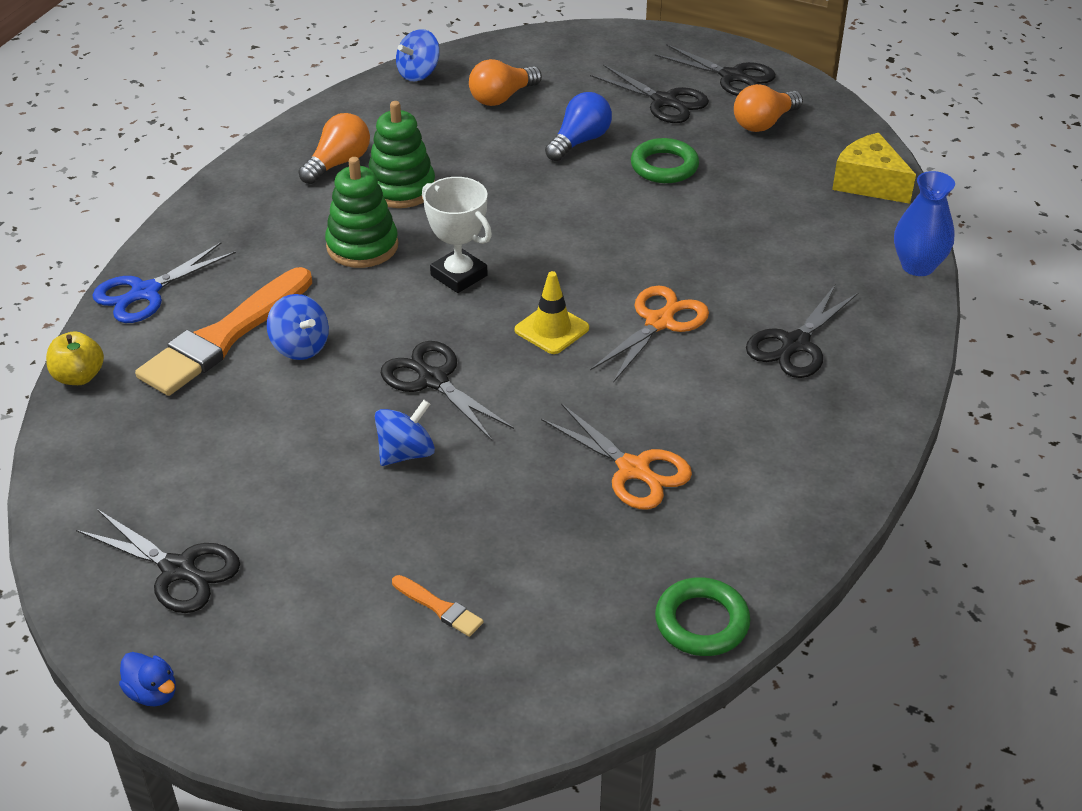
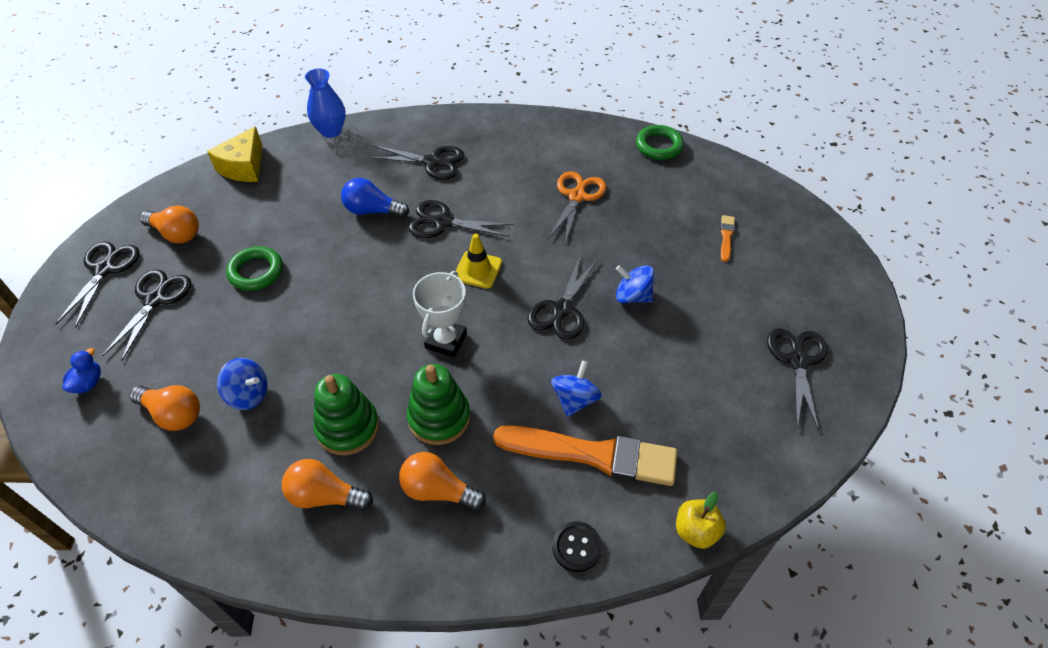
camera: 115 degrees left, 10 degrees up
(145, 292) = (576, 547): blue scissors -> black button
(152, 693) = (874, 326): blue duck -> blue duck (88, 383)
(282, 226) = (438, 490): none -> orange light bulb
(419, 74) = (139, 504): blue spinning top -> blue spinning top (248, 394)
(579, 141) = (234, 333): blue light bulb -> blue light bulb (372, 210)
(659, 322) = (443, 222): orange scissors -> black scissors

